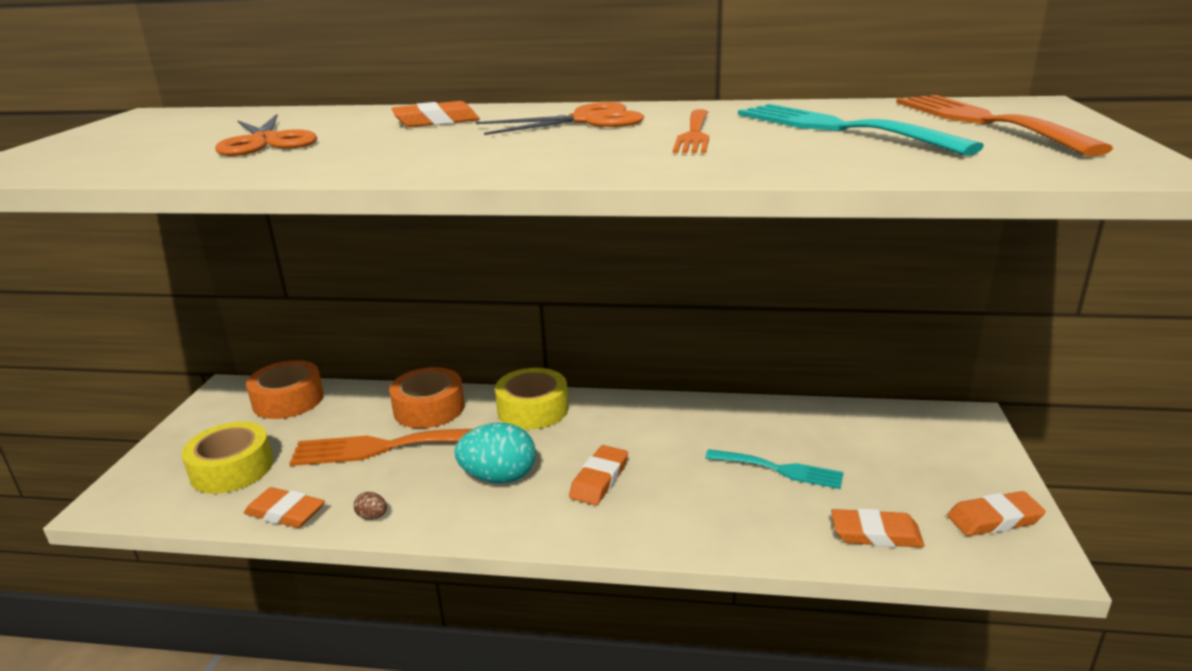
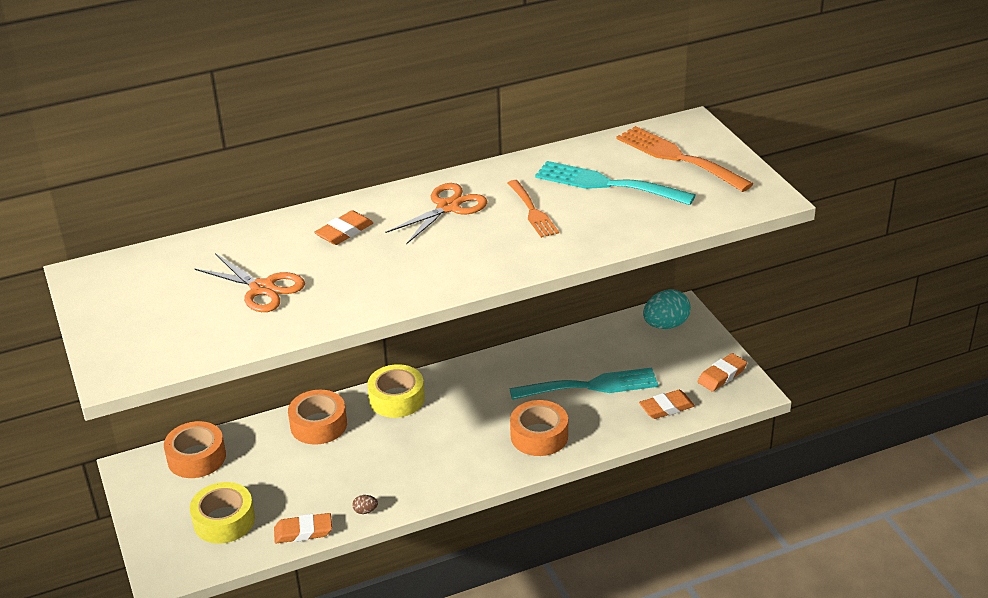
camera: 30 degrees left, 10 degrees up
(385, 447) = (319, 464): orange fork -> none
(499, 477) = (421, 455): turquoise egg -> turquoise egg (666, 325)
(599, 479) = (487, 433): orange eraser -> none
(661, 506) = (539, 436): none -> orange tape
(780, 469) = (591, 386): turquoise fork -> turquoise fork, size x1.61

